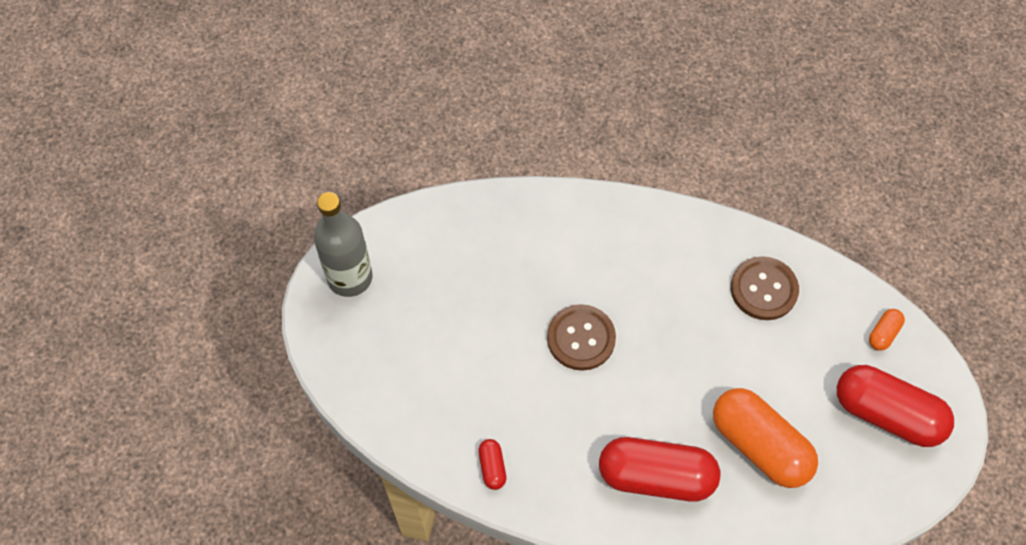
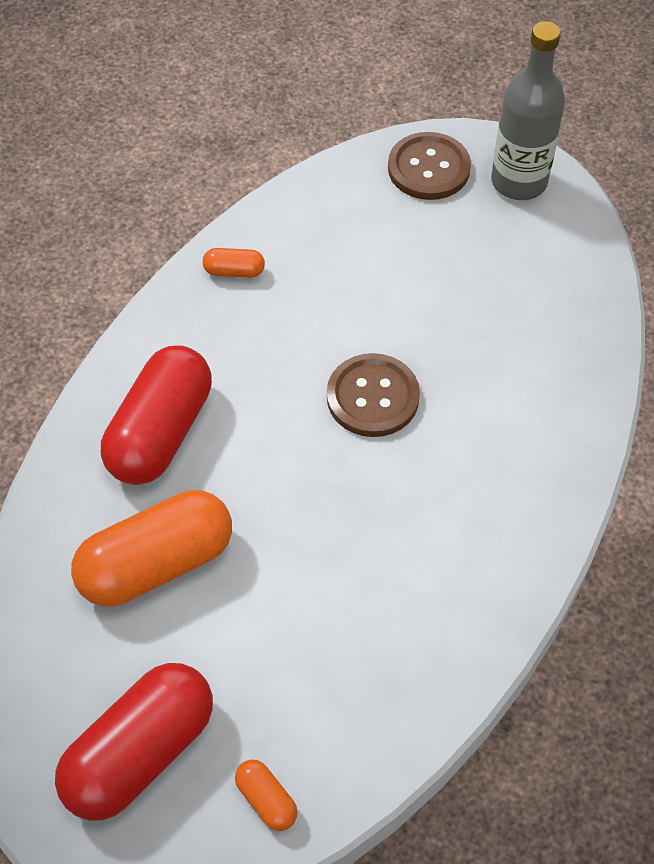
camera: 105 degrees right, 5 degrees down
(492, 467) = (234, 271): red capsule -> orange capsule
(764, 289) = (386, 647): brown button -> brown button (428, 168)

